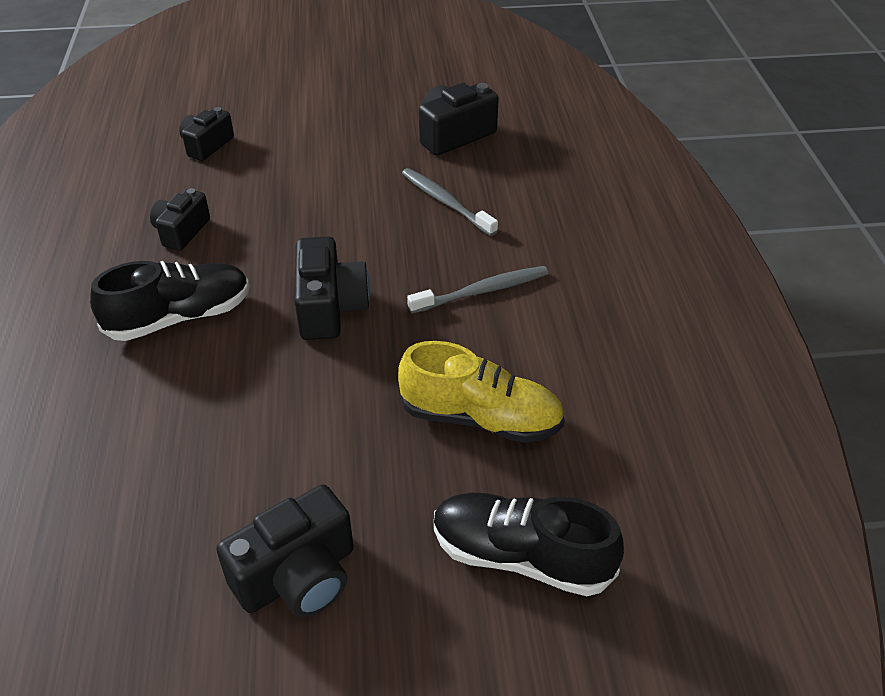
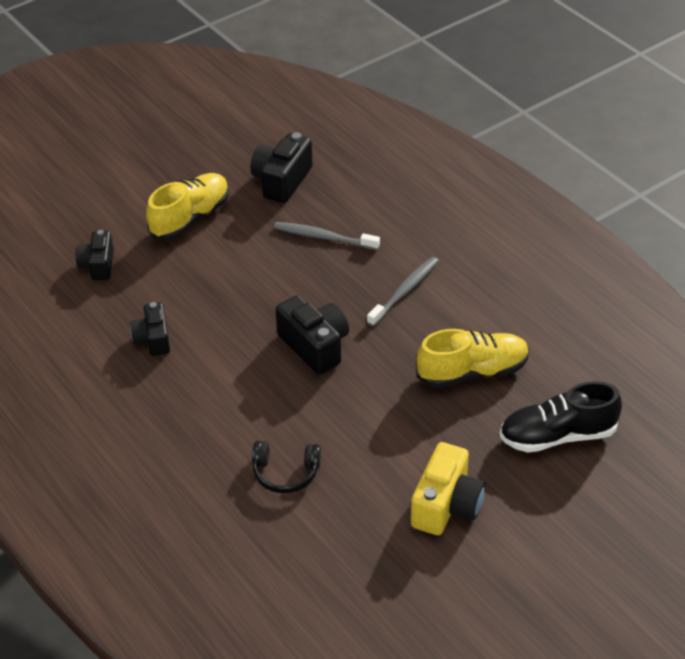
camera: 30 degrees left, 0 degrees up
(160, 434) = (285, 473): none -> black headphones
(180, 317) = (218, 398): black shoe -> none
(298, 576) = (446, 505): black camera -> yellow camera
(332, 136) = (190, 218): none -> yellow shoe

